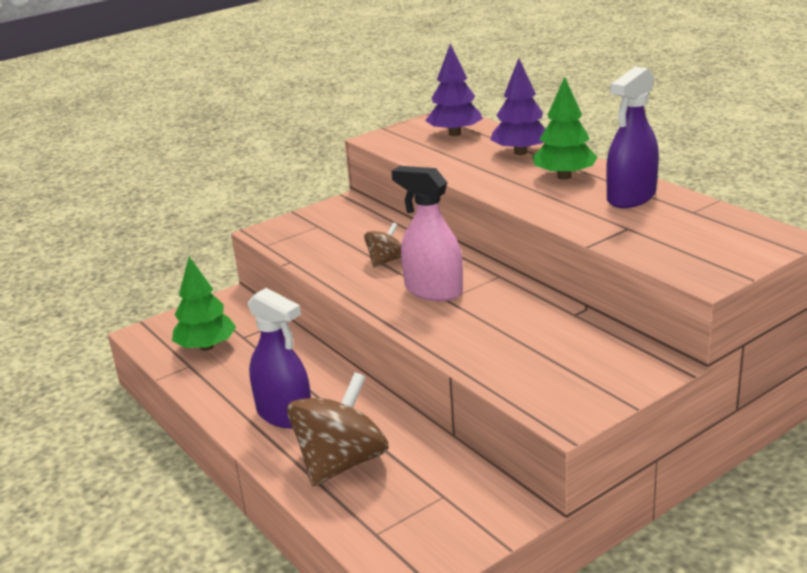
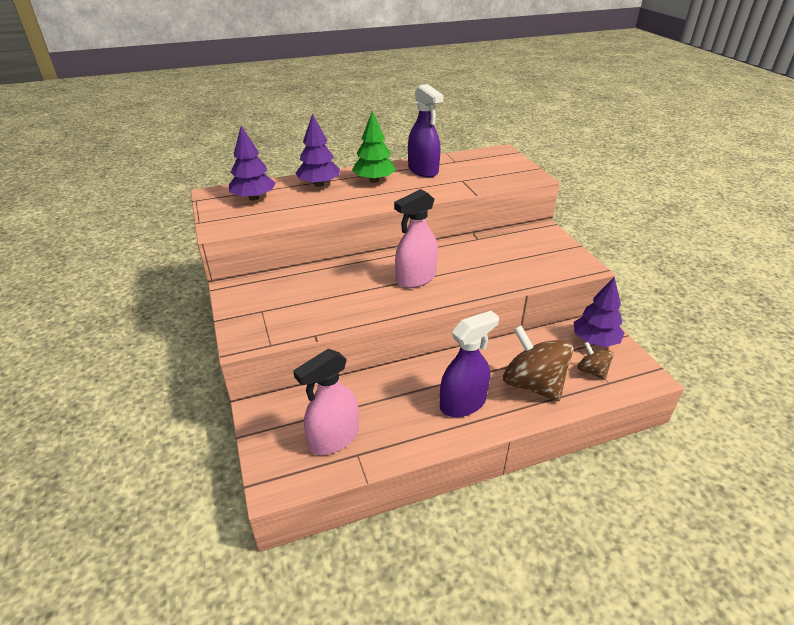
camera: 75 degrees left, 10 degrees up
(206, 347) = (333, 438): green tree -> pink spray bottle
(386, 261) = (355, 289): brown spinning top -> brown spinning top (592, 371)
(471, 512) = (595, 341): none -> purple tree

